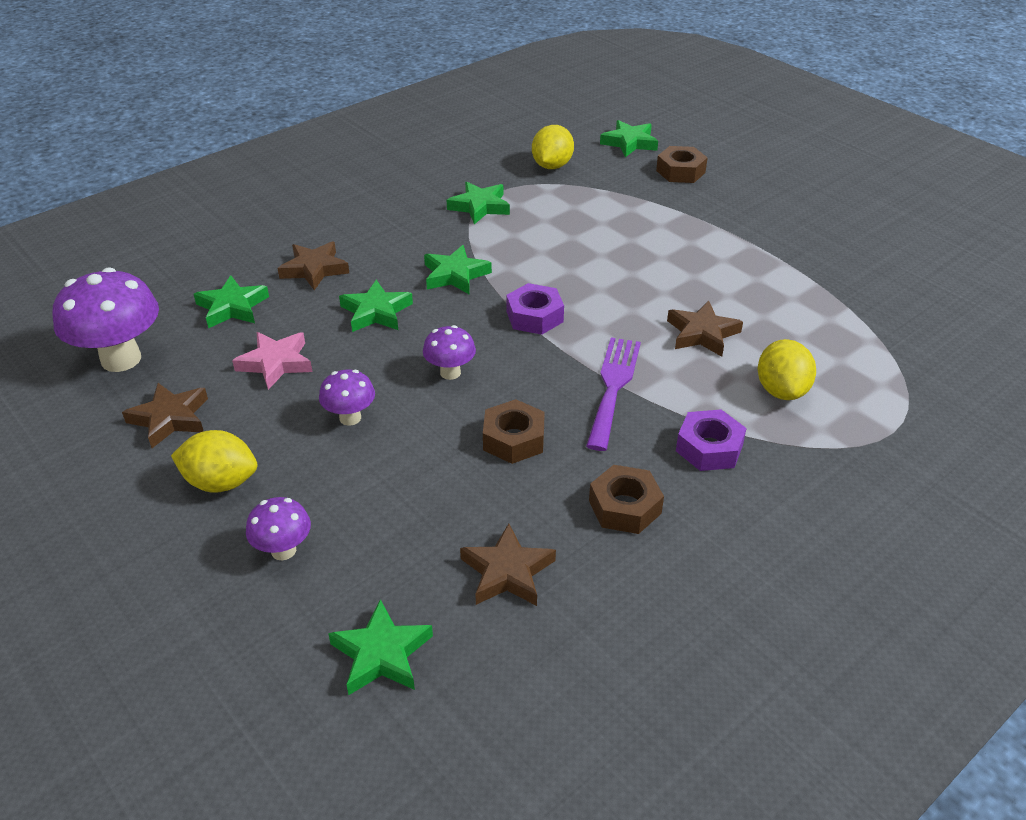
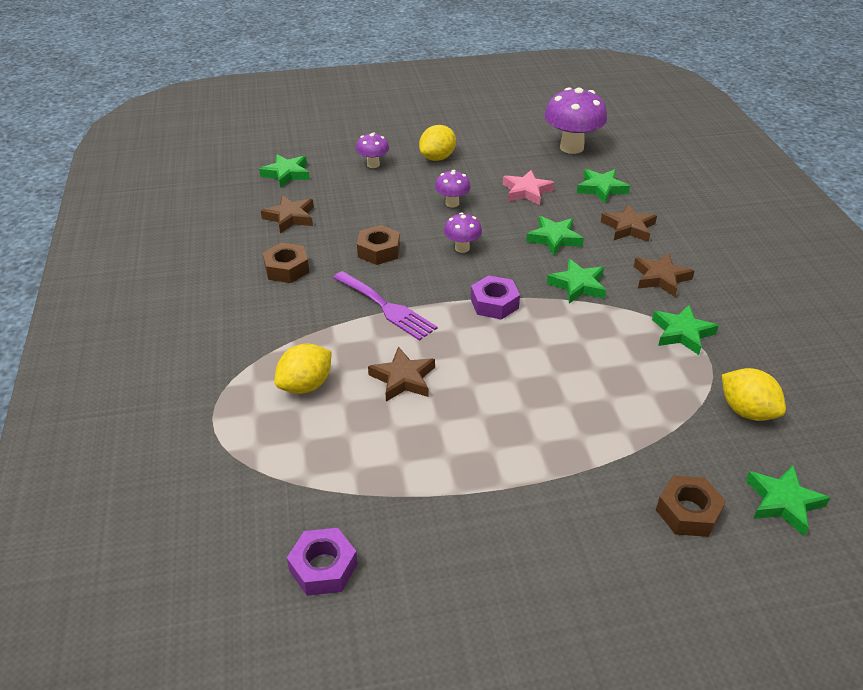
camera: 120 degrees right, 0 degrees up
(170, 418) = (503, 153): brown star -> brown star (660, 278)
(709, 448) = (293, 322): purple nut -> purple nut (323, 567)
(781, 390) = (306, 385): yellow lemon -> yellow lemon turned 75 degrees counterclockwise

